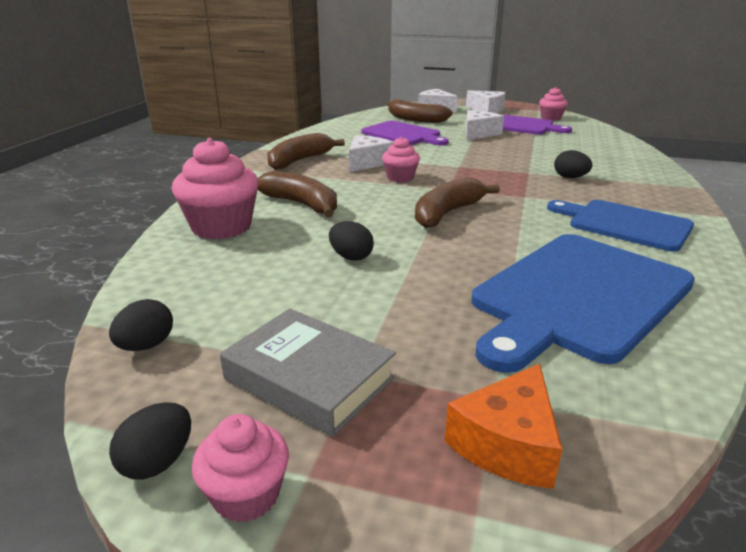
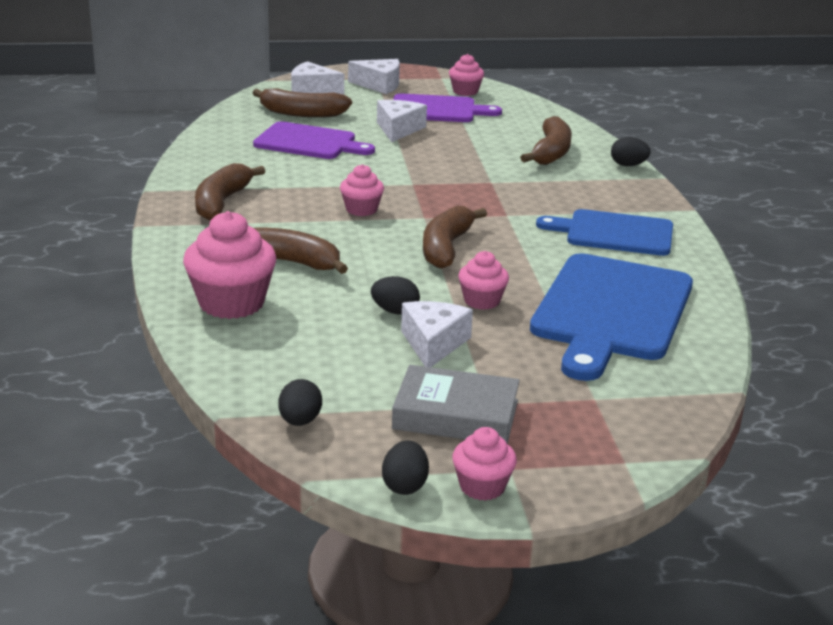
camera: 25 degrees left, 0 degrees up
(367, 163) = (305, 194): white cheese -> white cheese (433, 344)
(443, 262) = (482, 301): none -> pink cupcake
(508, 444) = (620, 422): orange cheese -> none
(570, 177) = (537, 183): black egg -> black egg (628, 165)
(597, 159) = (551, 152): none -> brown banana

